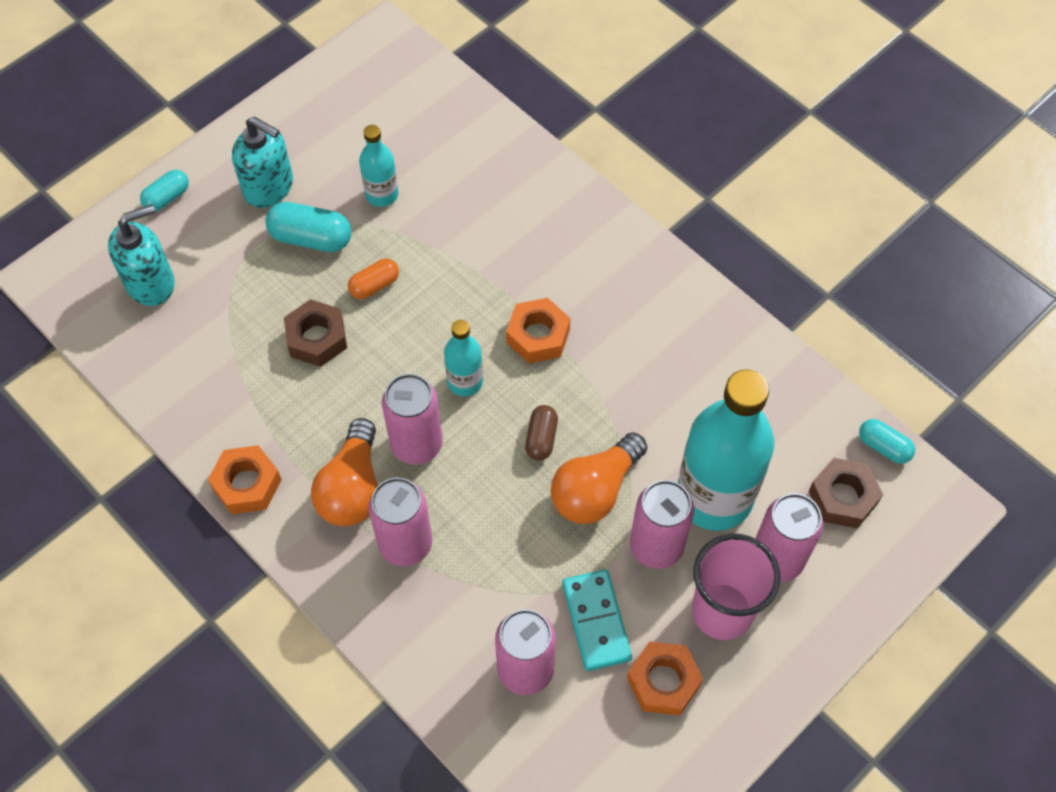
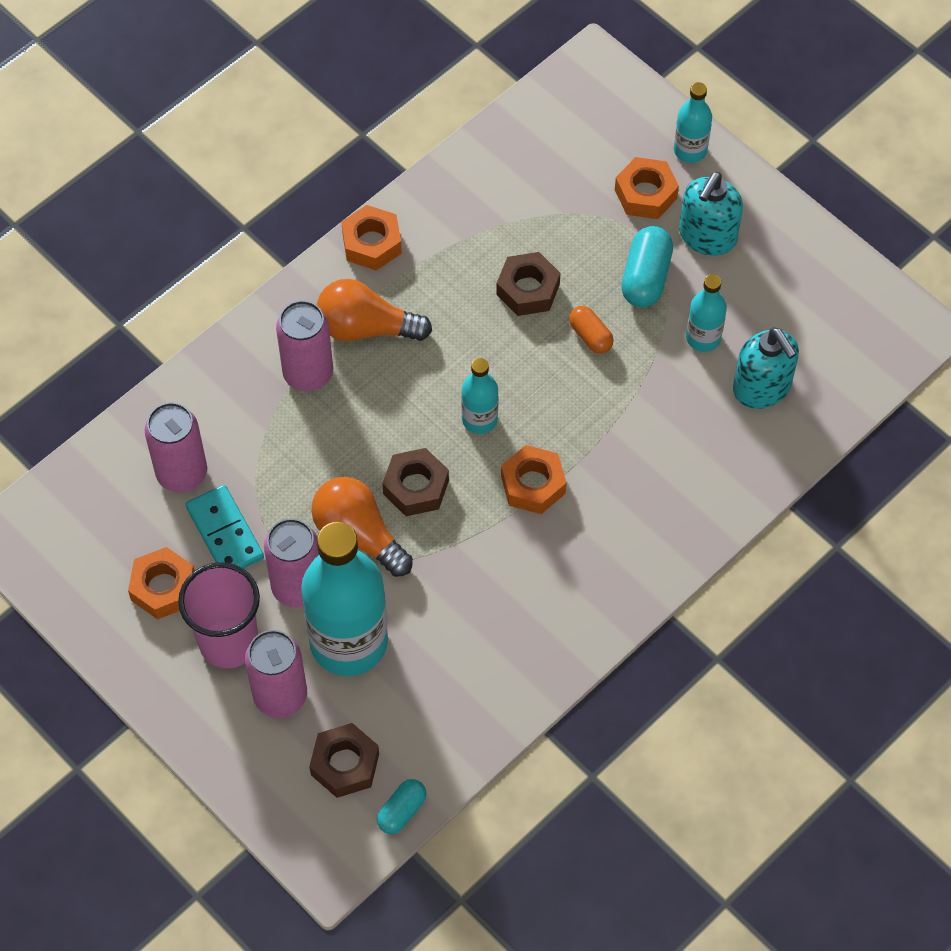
camera: 90 degrees right, 0 degrees up
(151, 283) = (588, 147): turquoise soap dispenser -> turquoise soap dispenser (762, 388)
(167, 197) = (690, 150): turquoise capsule -> turquoise bottle
(214, 236) = (645, 194): none -> orange nut
(416, 444) = (411, 379): pink can -> none
(541, 438) = (416, 487): brown capsule -> brown nut
(596, 621) = (224, 533): turquoise domino -> turquoise domino turned 75 degrees clockwise

